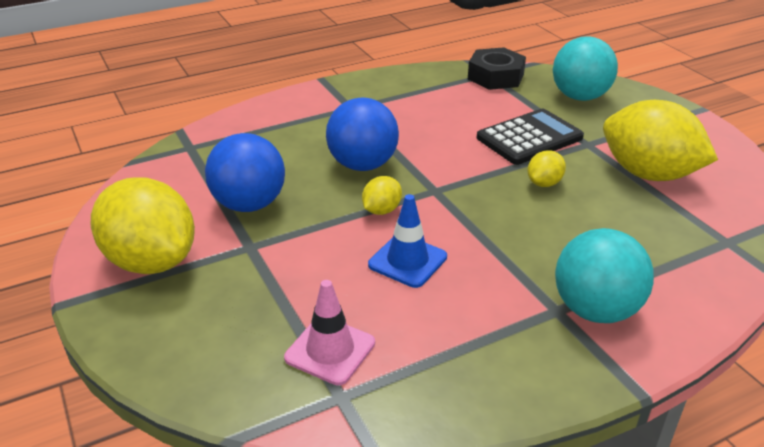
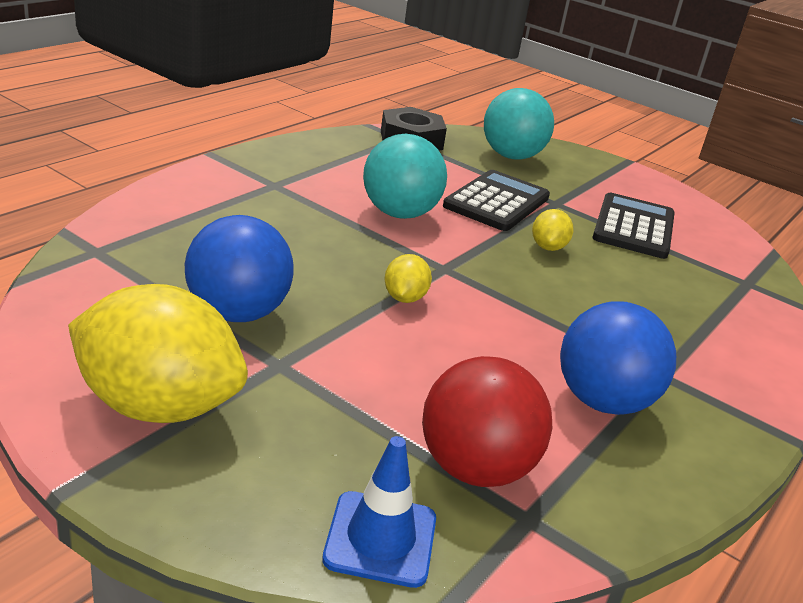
camera: 30 degrees left, 5 degrees down
(330, 350) = (475, 468): pink traffic cone -> red ball
(362, 165) = (341, 249): blue ball -> blue ball (603, 401)
(407, 261) = (478, 350): blue traffic cone -> blue traffic cone (380, 539)
(595, 310) = (695, 367): turquoise ball -> turquoise ball (399, 213)
(648, 174) = (633, 227): yellow lemon -> black calculator

